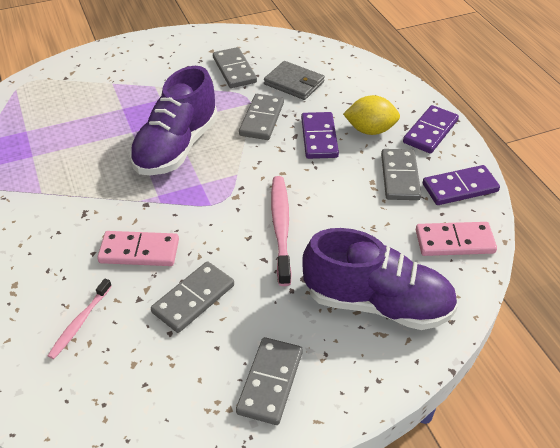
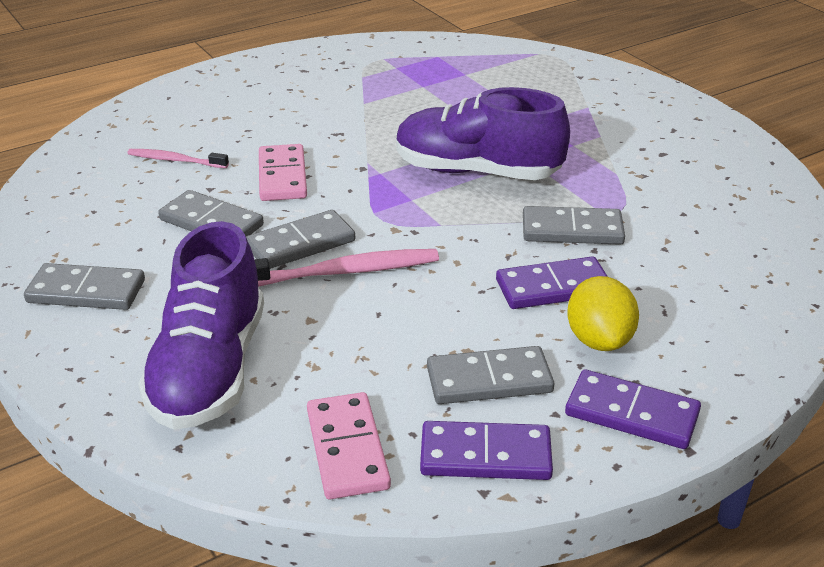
camera: 80 degrees right, 10 degrees down
(234, 70) = (681, 191): grey domino -> grey domino (300, 244)
(294, 83) = (684, 250): grey wallet -> none
(460, 188) = (485, 455): purple domino -> purple domino turned 60 degrees counterclockwise

